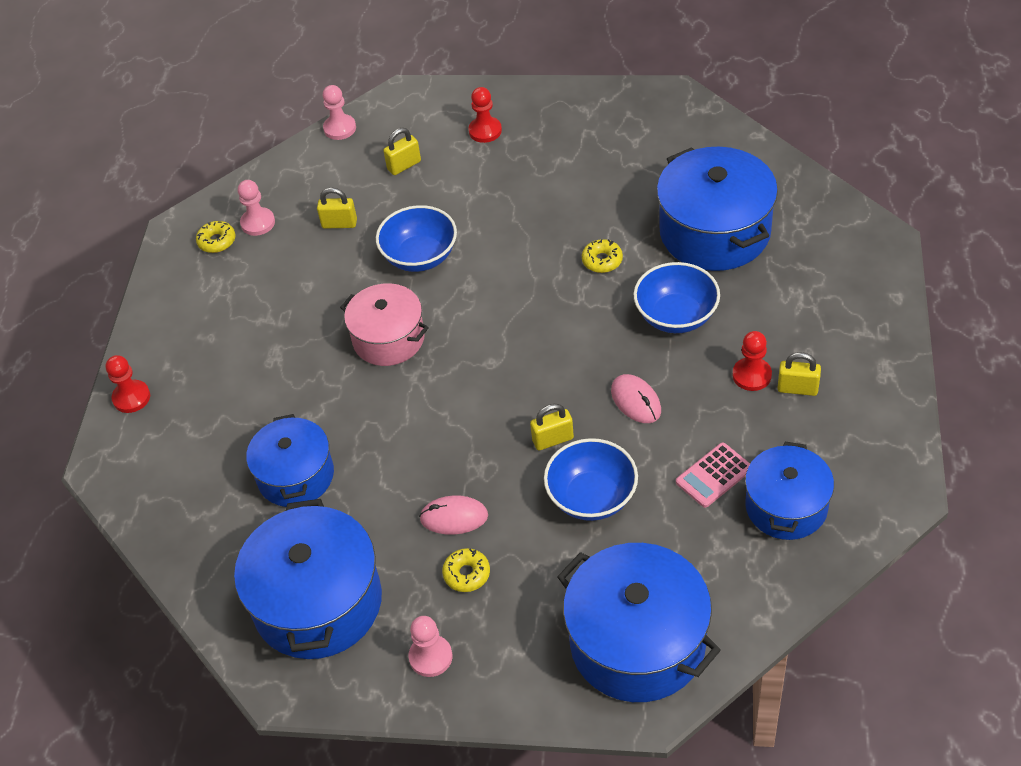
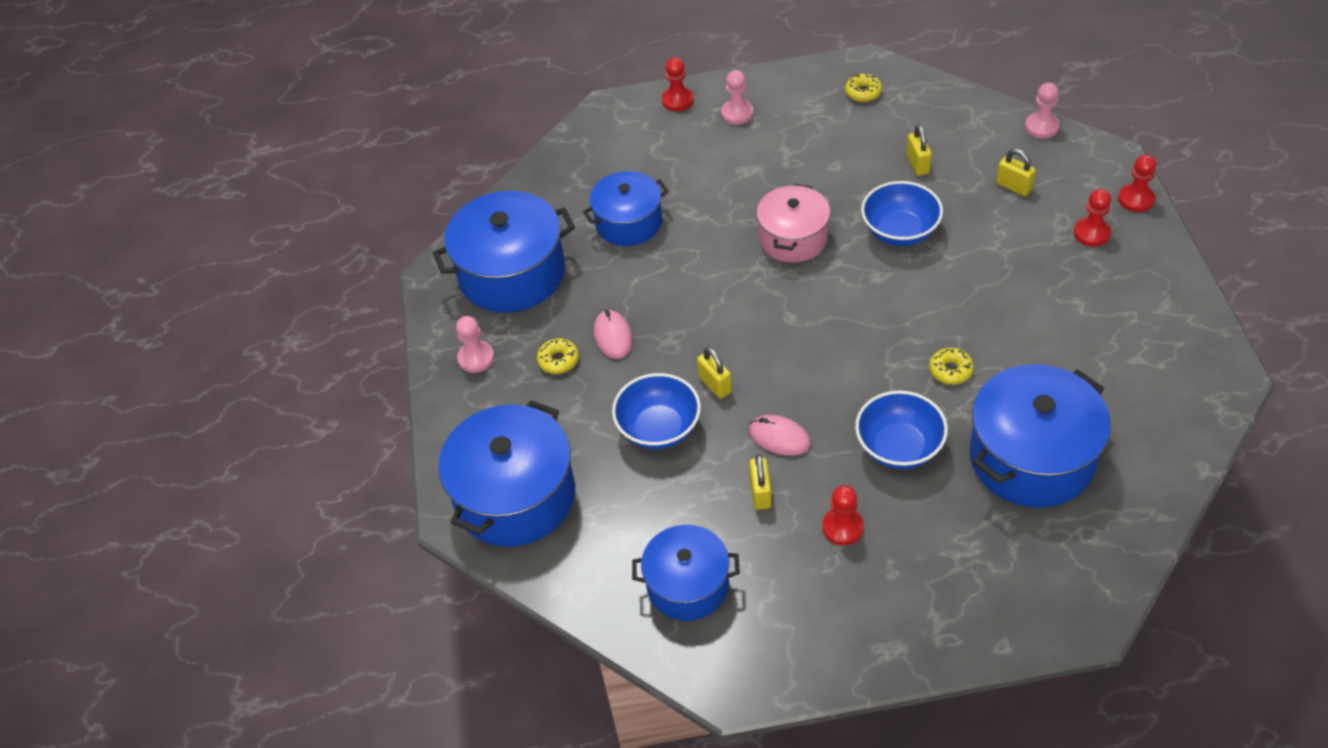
camera: 75 degrees right, 0 degrees up
(258, 223) = (895, 111): pink pawn -> pink pawn (737, 113)
(459, 94) = (1136, 199): none -> red pawn
(636, 401) = (779, 437): pink mouse -> pink mouse turned 75 degrees clockwise
(714, 475) = (708, 518): pink calculator -> none
(797, 388) = (838, 571): yellow padlock -> yellow padlock (760, 493)

